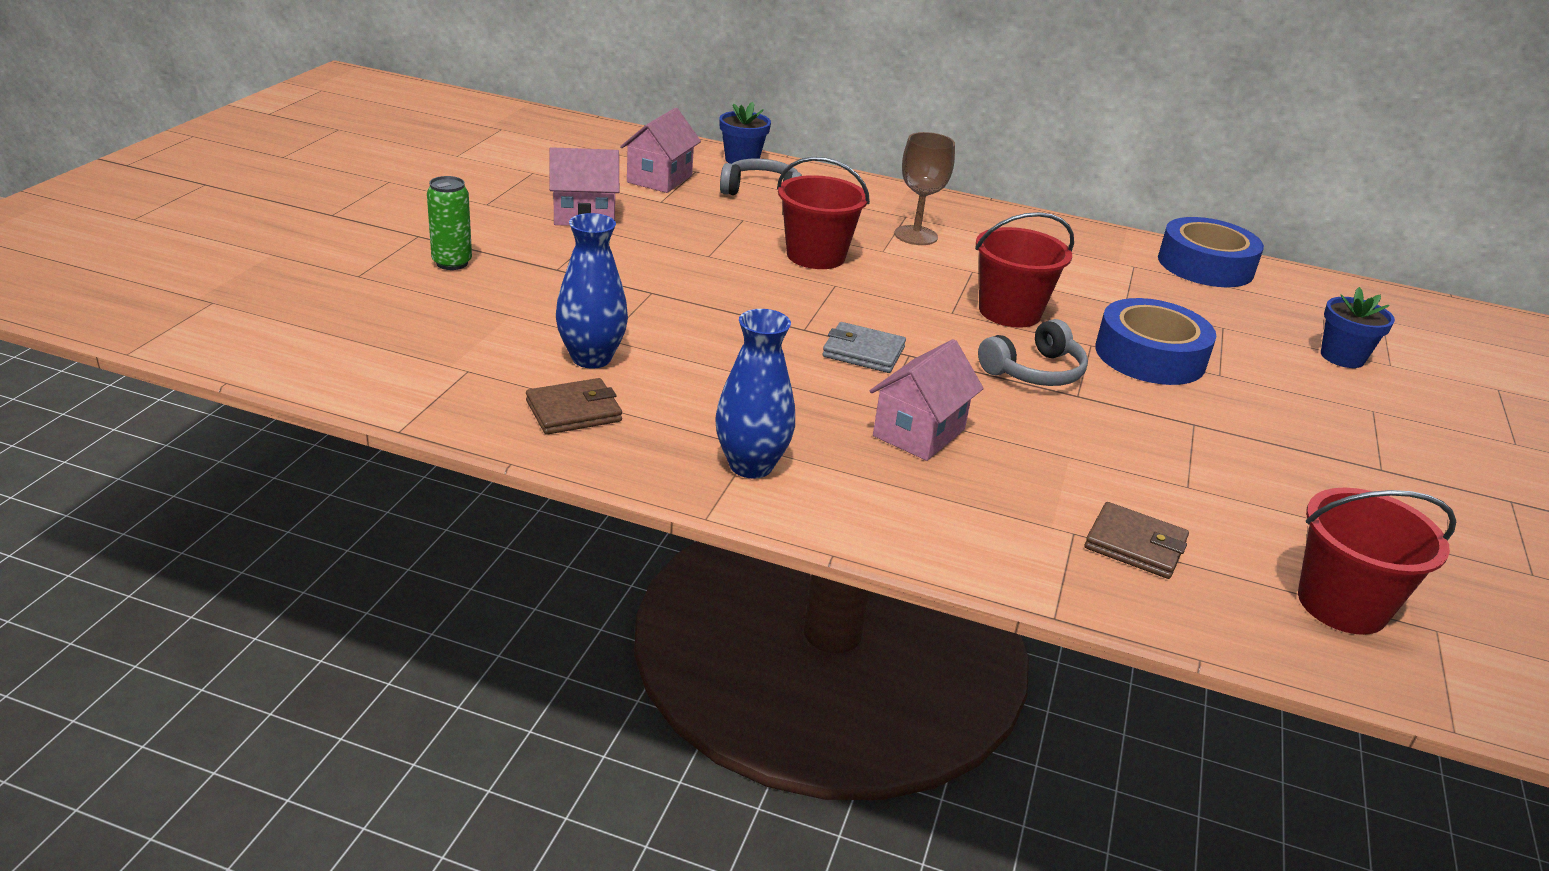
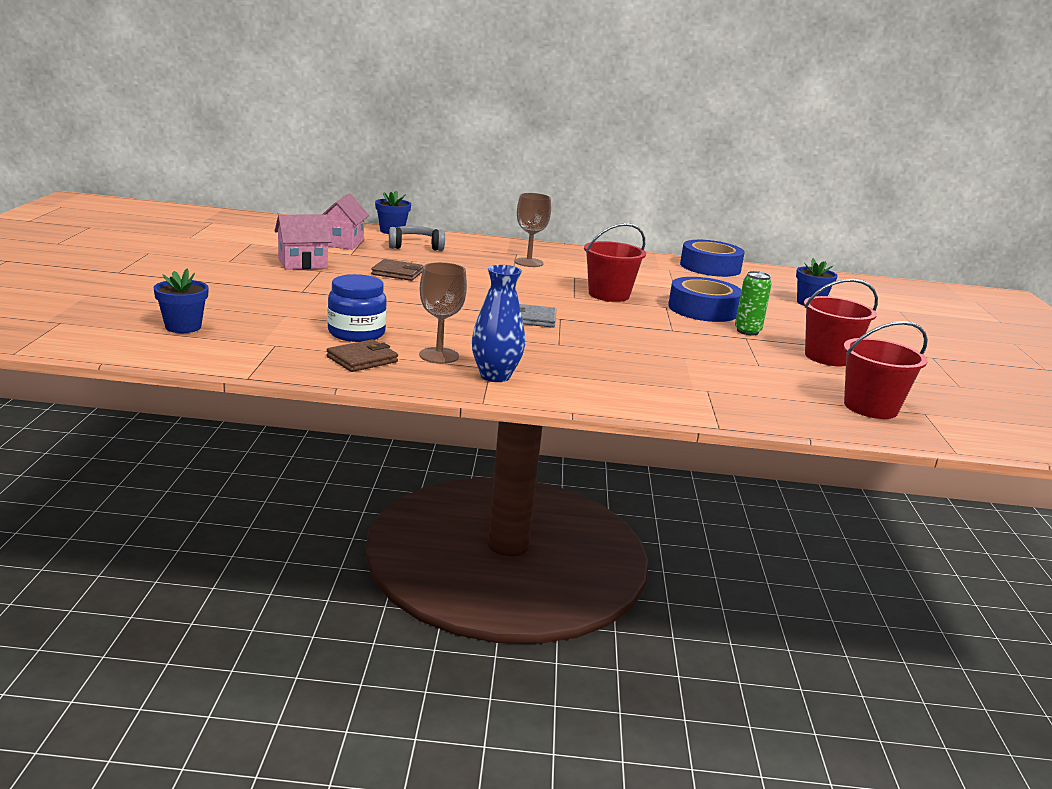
camera: 15 degrees left, 10 degrees down
(363, 324) = (183, 327): none -> blue flower pot
(452, 263) = (225, 292): green can -> green can (747, 331)
(591, 358) = (356, 333): blue vase -> blue jar
(688, 415) = (439, 356): none -> brown goblet
(815, 256) = (471, 275): red bucket -> red bucket (828, 357)
(919, 433) = (589, 353): pink house -> none
(1034, 371) = (640, 321): grey headphones -> none
(1135, 545) = (745, 393): brown wallet -> brown wallet (397, 273)

